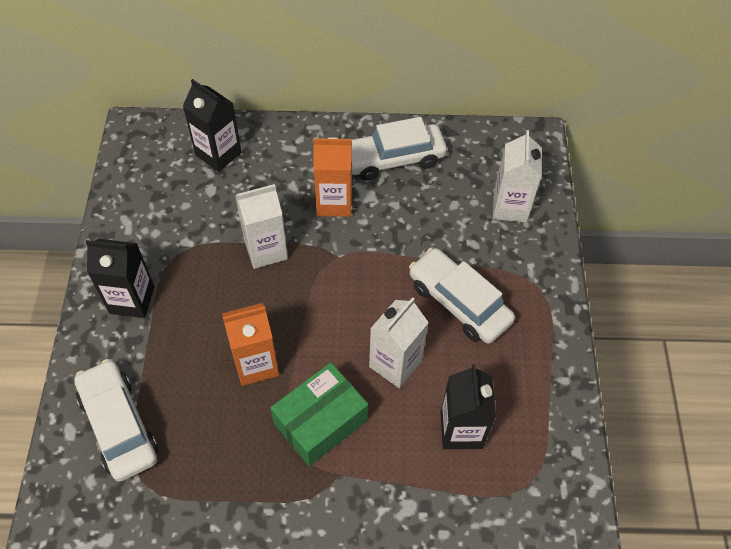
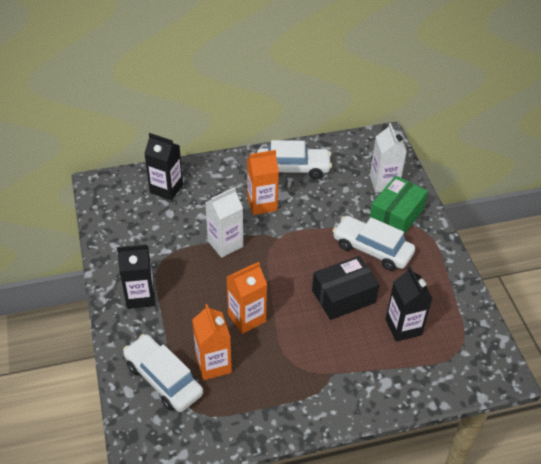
camera: 15 degrees left, 10 degrees down
(189, 421) = (213, 364): none -> orange carton
(320, 422) = (306, 344): green box -> green box (396, 215)
(393, 159) = (293, 168): white car -> white car turned 150 degrees counterclockwise
(395, 364) = (343, 296): white carton -> black box

